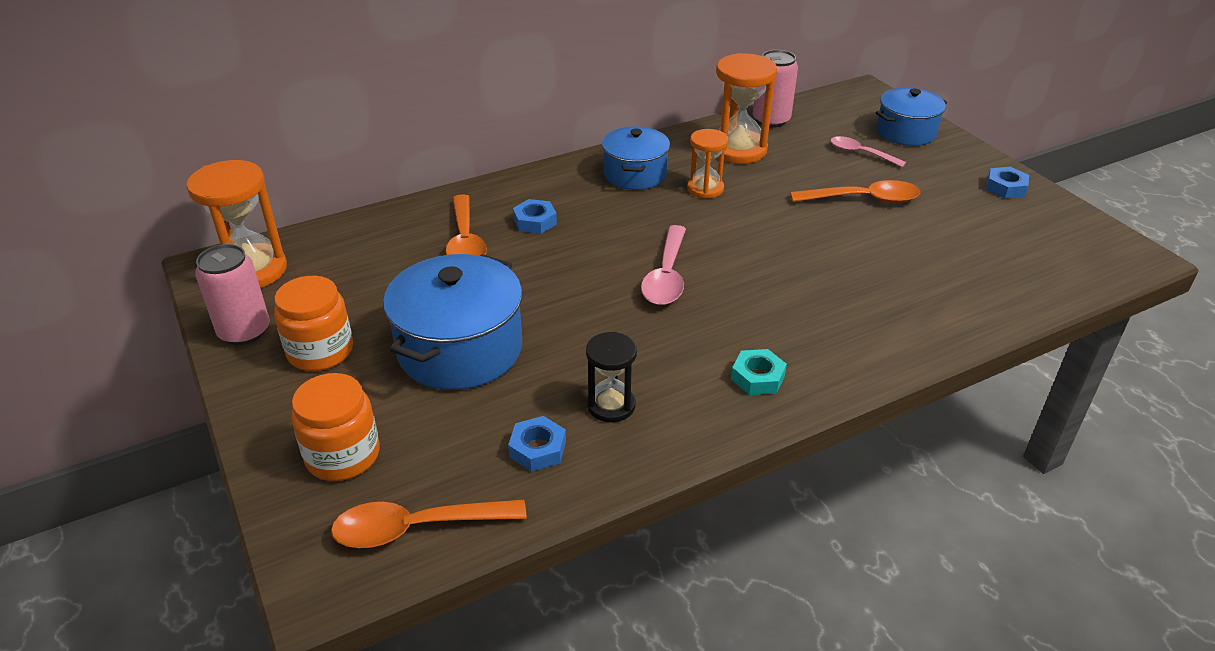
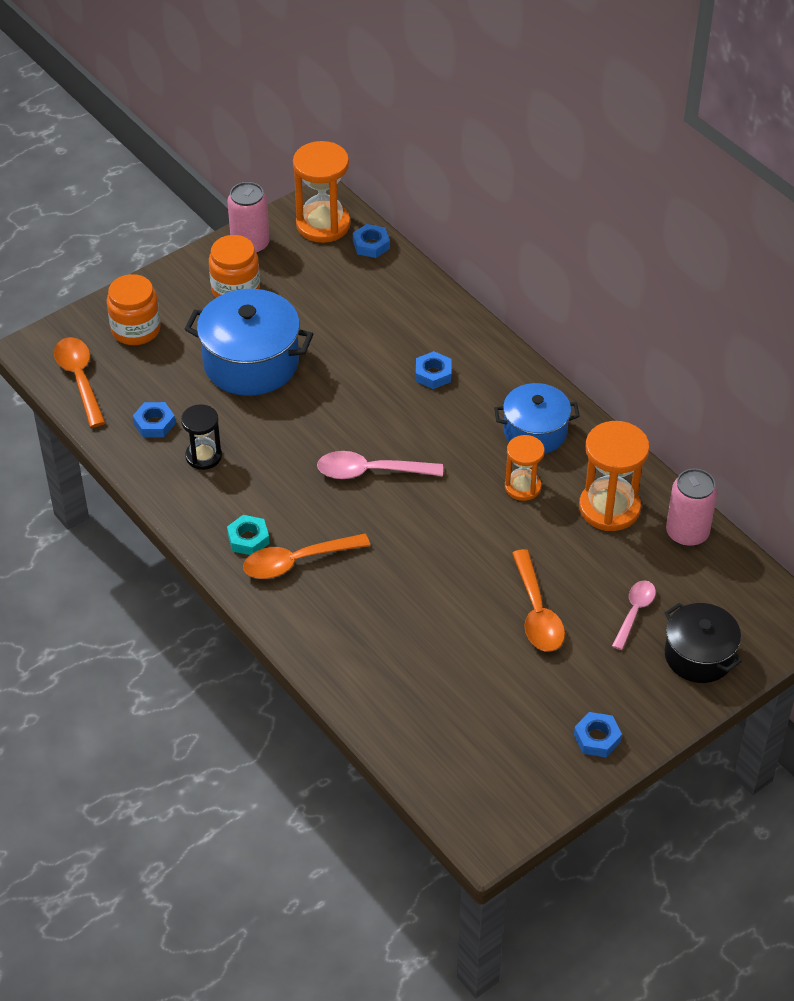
camera: 80 degrees right, 10 degrees up
(312, 240) = (371, 245): none -> blue nut
(465, 241) = (391, 336): orange spoon -> orange spoon (297, 562)
(906, 132) = (699, 655): blue pot -> black pot

